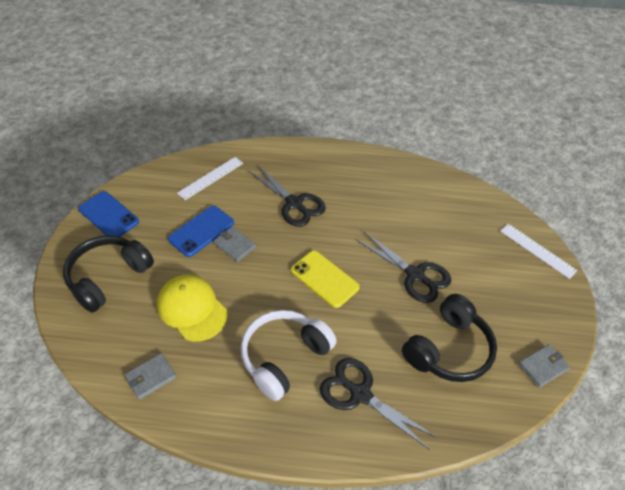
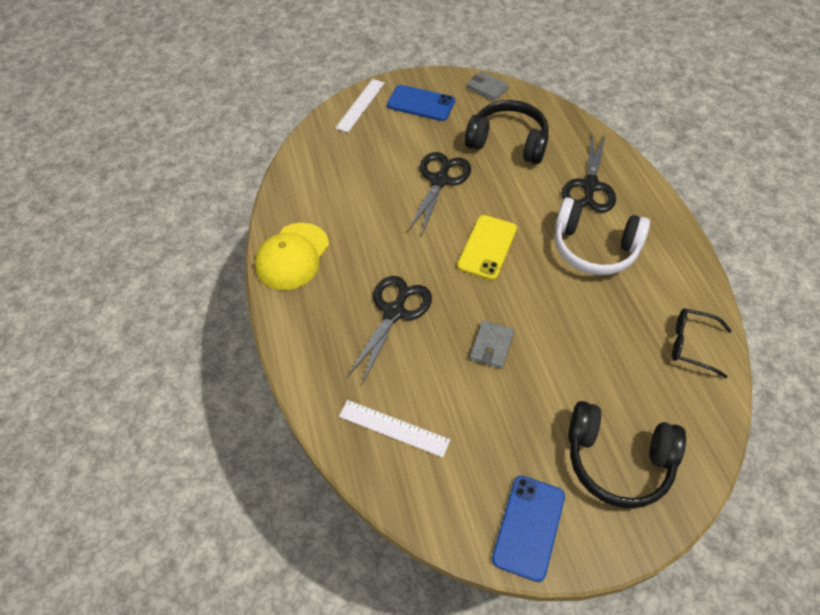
camera: 110 degrees left, 5 degrees up
(151, 377) = (692, 345): grey wallet -> black glasses
(192, 309) = (597, 348): yellow cap -> yellow cap (292, 256)
(201, 231) = (490, 392): blue phone -> blue phone (421, 103)

